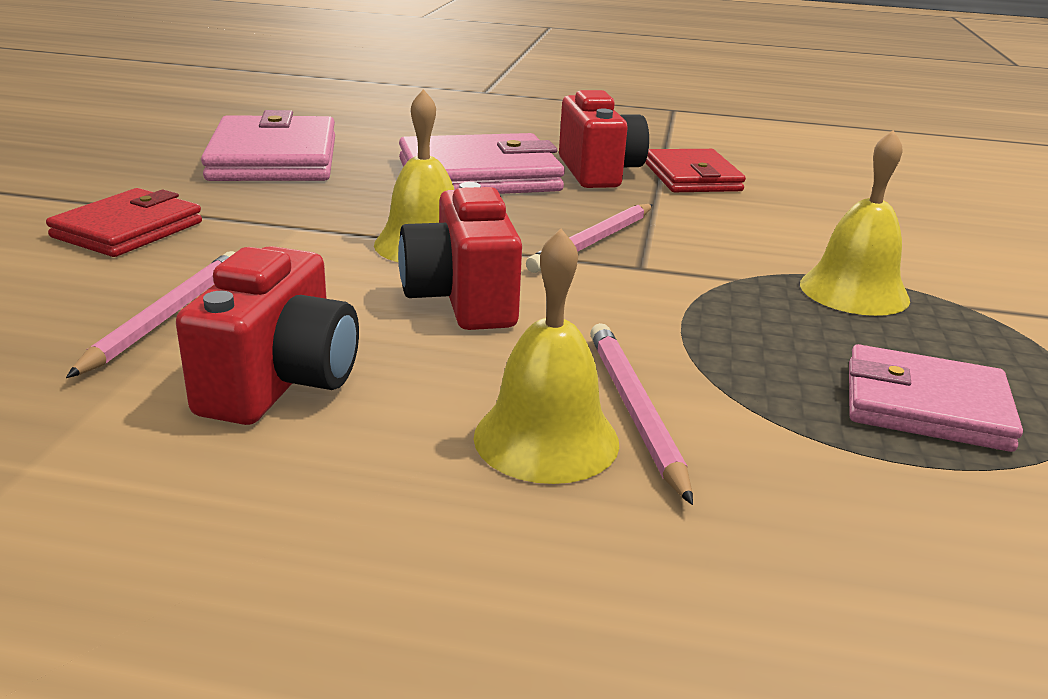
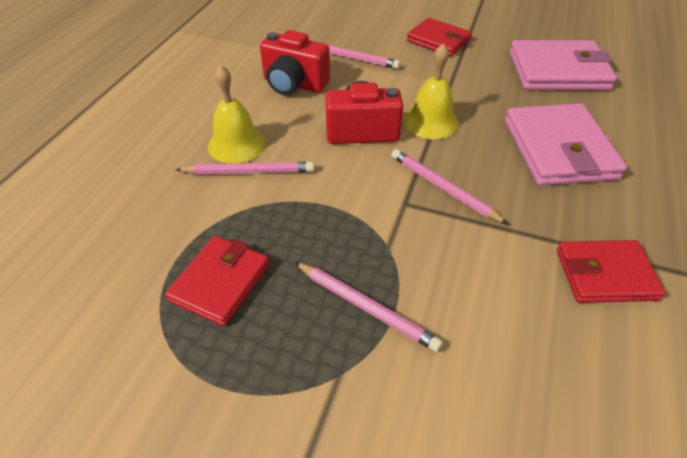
camera: 100 degrees right, 20 degrees up
(598, 172) = (593, 213): red camera -> none
(854, 291) = (366, 307): yellow bell -> pink pencil
(925, 406) = (220, 282): pink wallet -> red wallet

